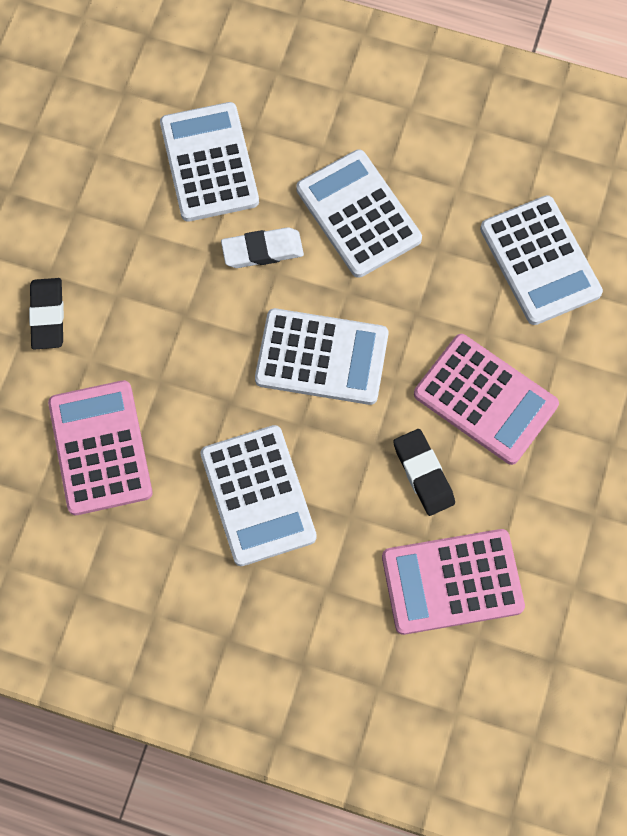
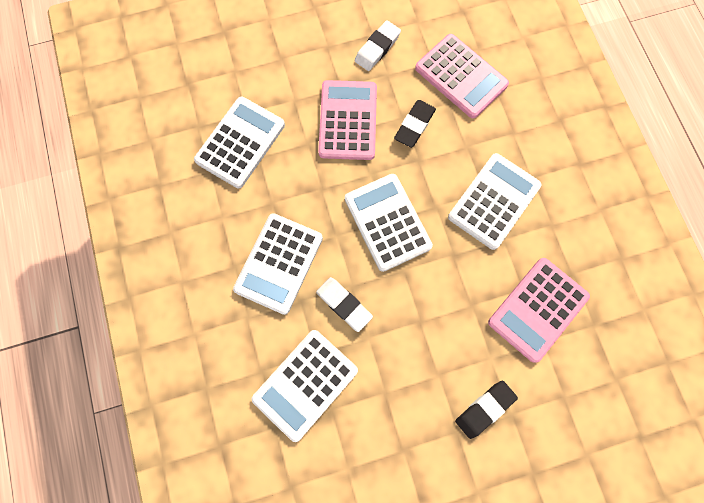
camera: 125 degrees left, 5 degrees up
(567, 504) = (377, 48): none -> white eraser

